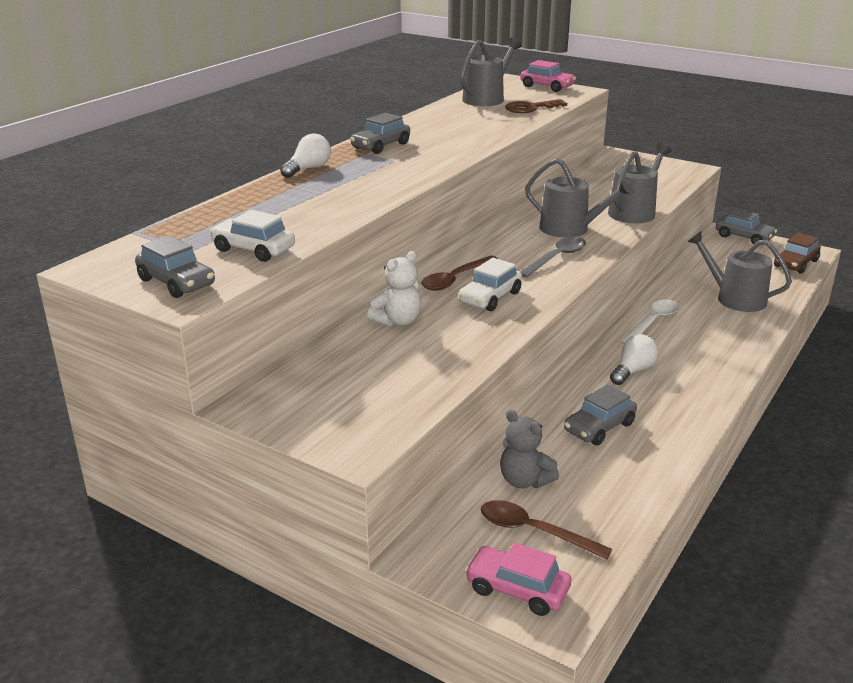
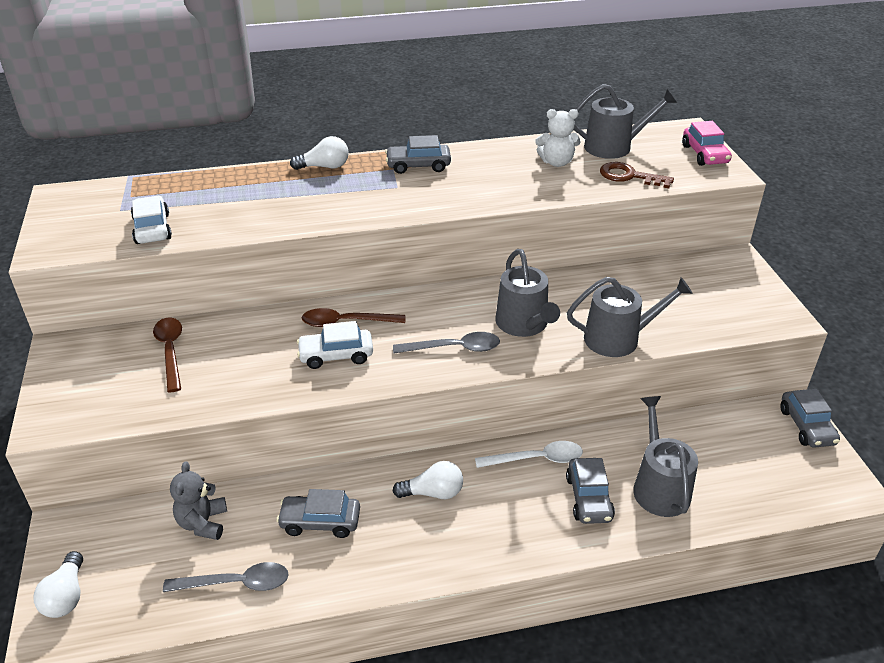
camera: 45 degrees right, 10 degrees up
(176, 282) = (69, 233): grey car -> grey car (588, 498)
(397, 321) = (244, 336): white teddy bear -> white teddy bear (556, 162)
(517, 589) = (66, 596): pink car -> white light bulb
(534, 531) = (143, 565): brown spoon -> brown spoon (170, 351)
(617, 492) = (236, 583): none -> grey spoon
(795, 264) = (805, 492): brown car -> none

